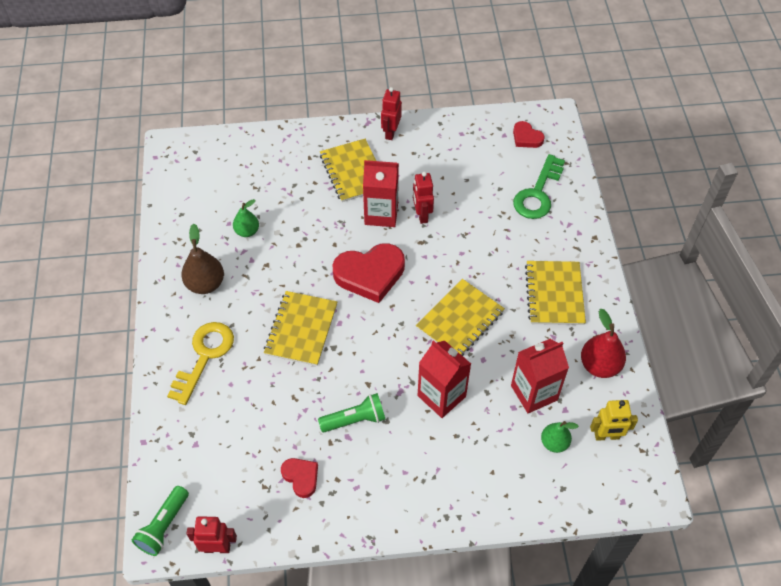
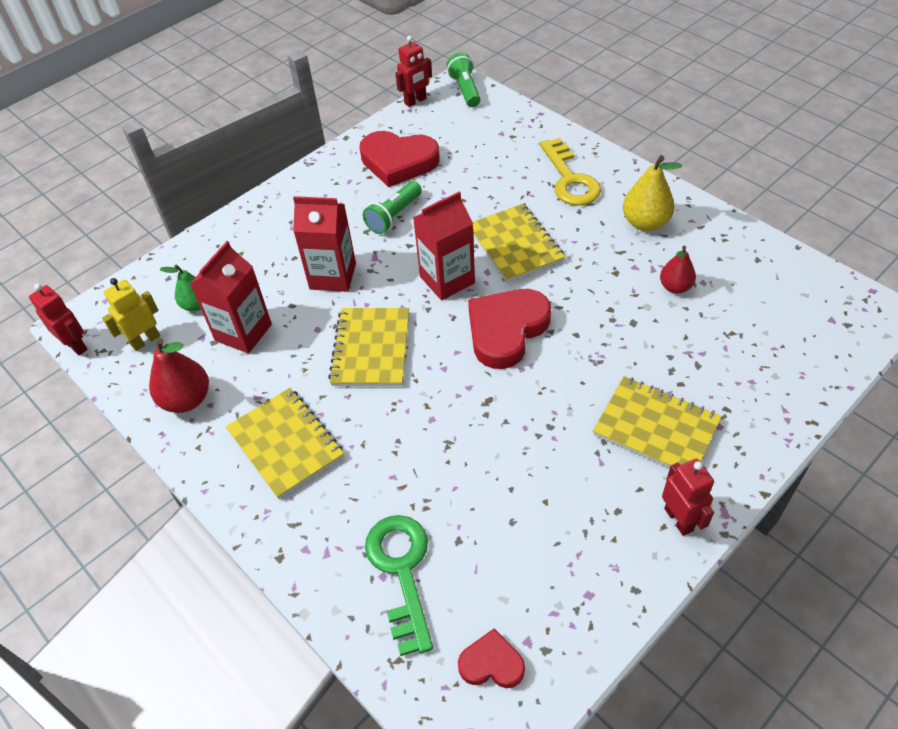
camera: 145 degrees right, 5 degrees down
(205, 284) = (645, 223): brown pear -> yellow pear
(247, 231) = (675, 287): green pear -> red pear
(301, 477) = (398, 162): red heart -> red heart, size x1.92
(381, 214) = (566, 400): red carton -> red carton (447, 280)
(422, 215) = (519, 432): red robot -> red robot (76, 345)

